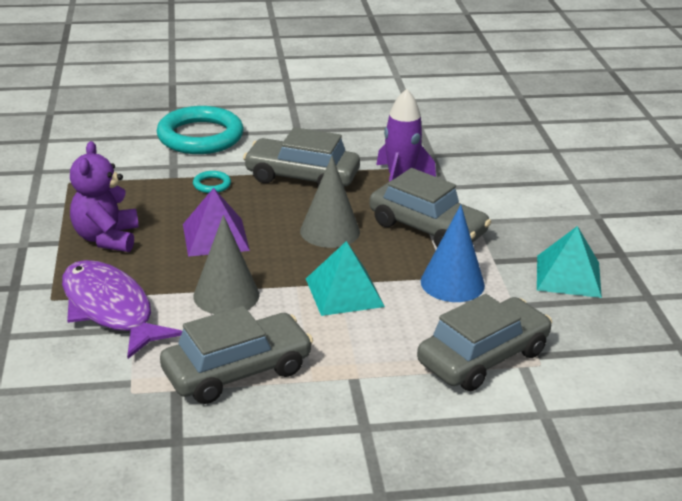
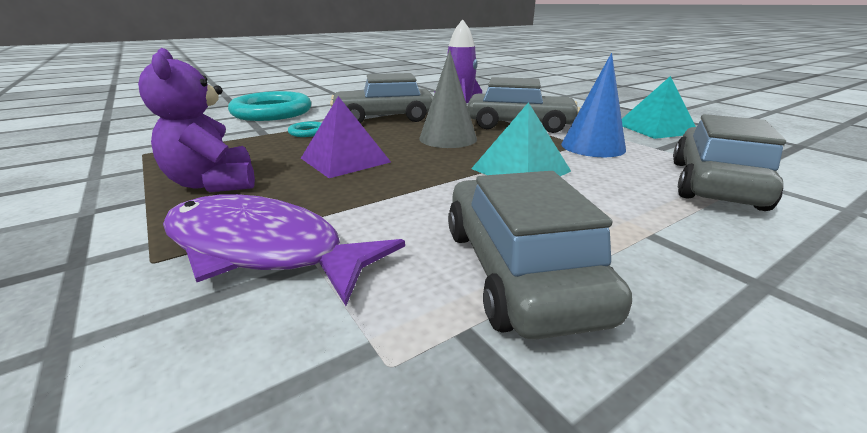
camera: 25 degrees left, 5 degrees down
(226, 295) = (407, 198): grey cone -> none
(237, 371) = (517, 270): grey car -> grey car turned 45 degrees counterclockwise

